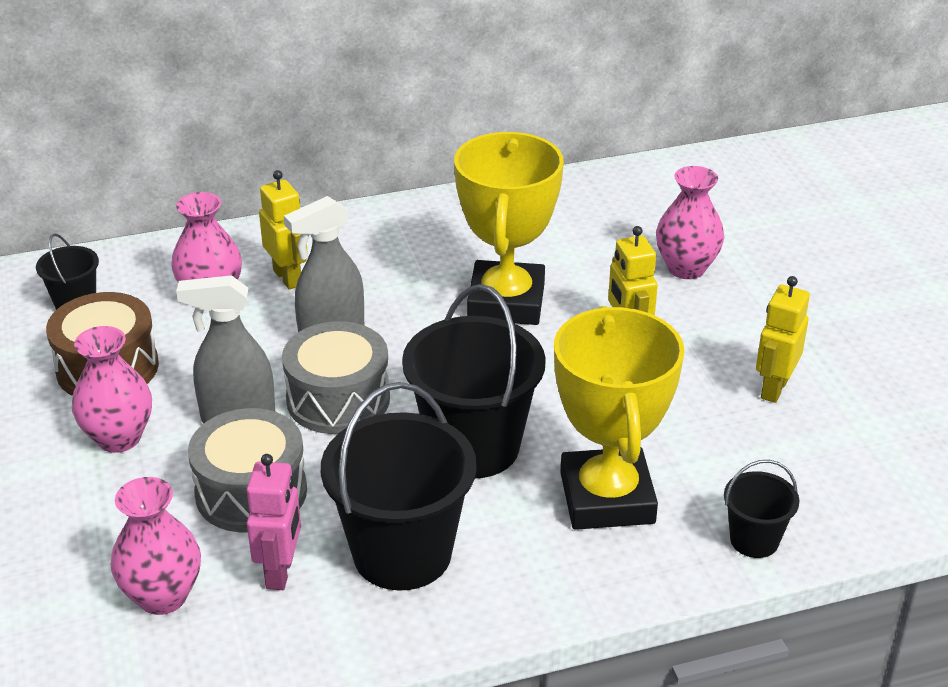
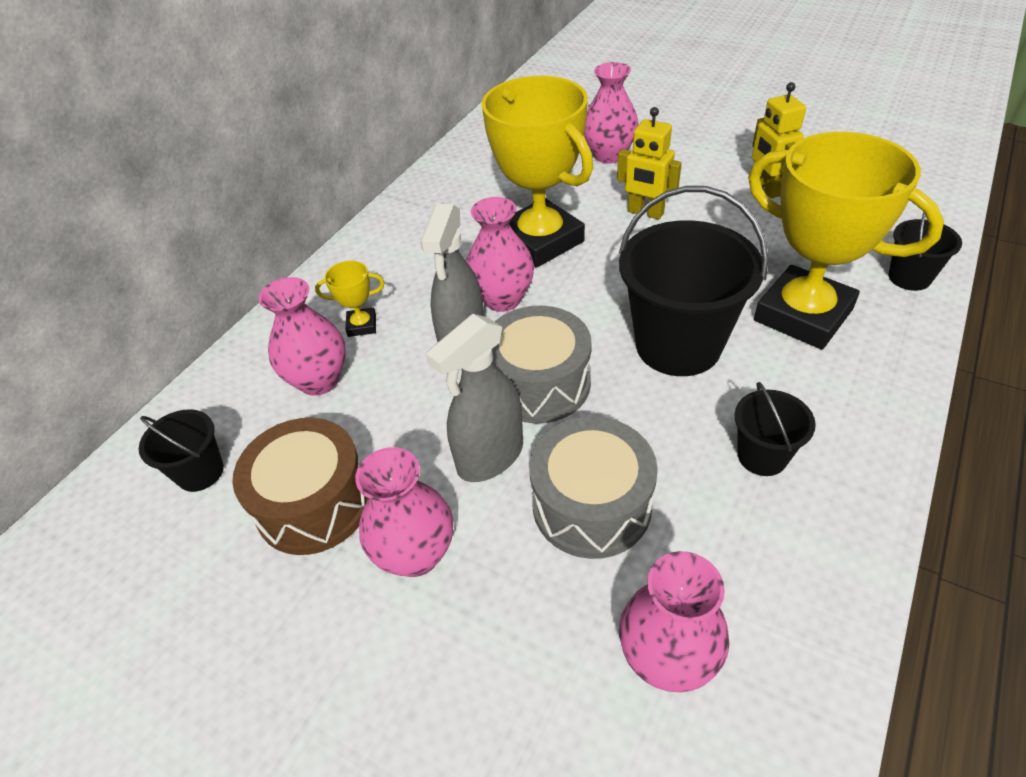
camera: 40 degrees left, 10 degrees up
(280, 572) = (713, 547): pink robot -> none
(288, 278) = (362, 325): yellow robot -> yellow trophy
(402, 553) = (762, 456): black bucket -> black bucket, size x0.50
(407, 326) = (502, 299): none -> pink vase

